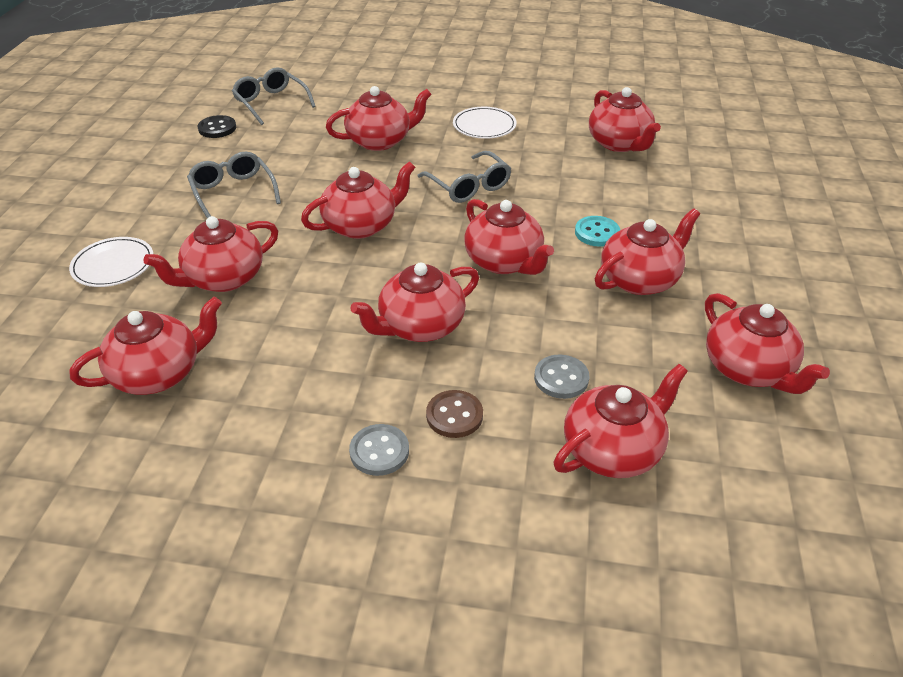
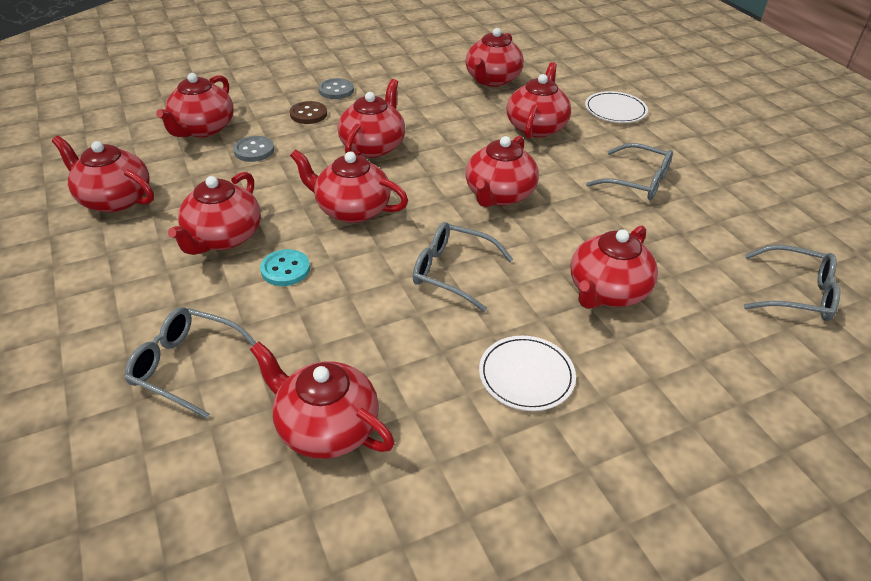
camera: 145 degrees right, 0 degrees up
(217, 128) = (773, 235): black button -> none
(697, 197) = (186, 366): none -> grey glasses

